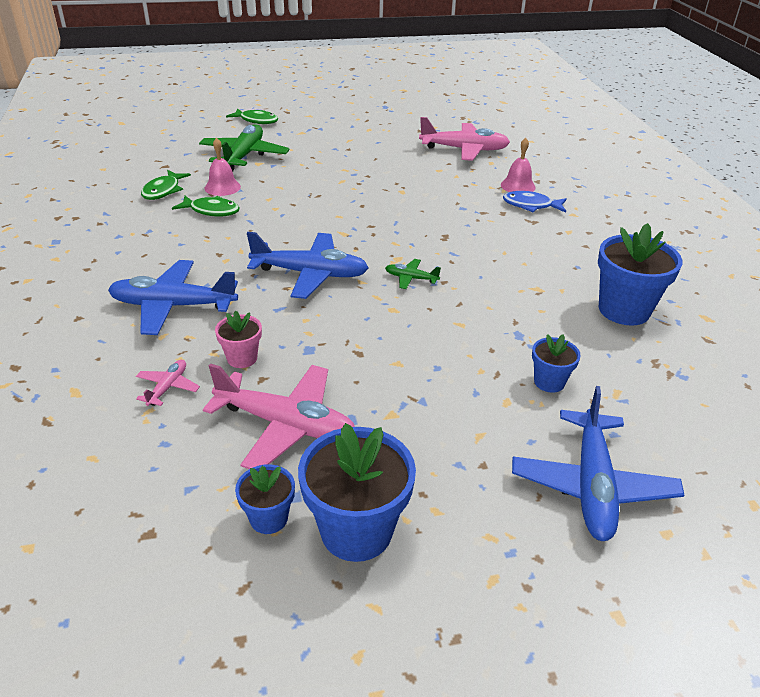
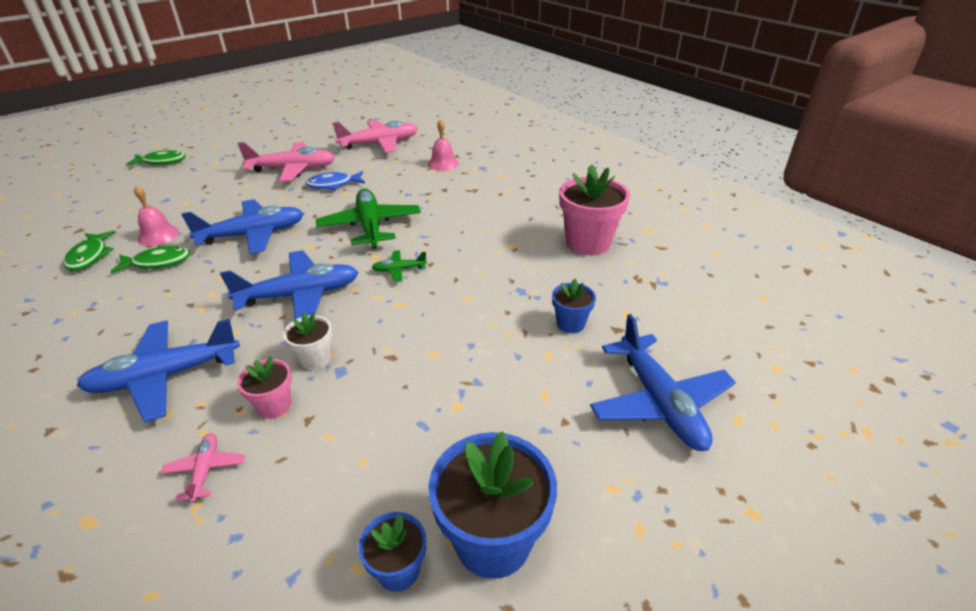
camera: 25 degrees left, 0 degrees up
(244, 156) = (166, 198): green plane -> green plane (370, 226)
(285, 425) = (360, 459): pink plane -> pink plane (293, 169)
(294, 332) = (315, 359): none -> white flower pot
(299, 208) = (253, 235): none -> blue plane
(531, 205) = (463, 177): blue fish -> blue fish (333, 185)
(624, 310) = (588, 243): blue flower pot -> pink flower pot

